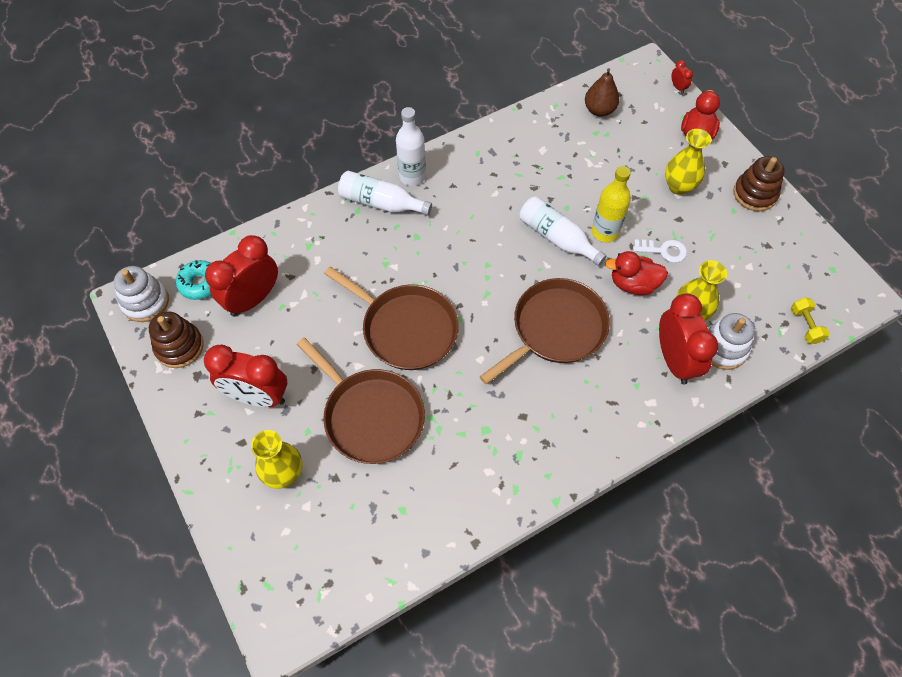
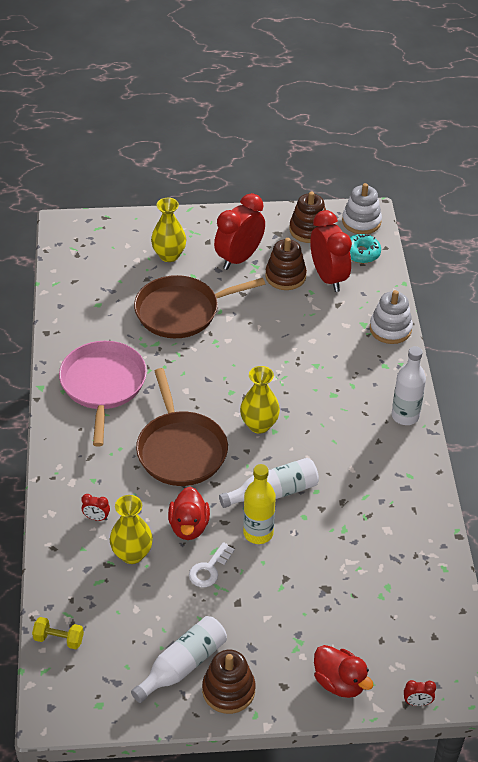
camera: 115 degrees right, 15 degrees down
(268, 339) = (285, 276): none -> brown stacking toy
(381, 203) = (384, 384): white bottle -> white bottle (182, 665)
(406, 328) = (244, 356): brown pan -> none
(517, 439) = (103, 385): none -> pink pan
(599, 110) = (418, 605): brown pear -> none
(633, 284) = (189, 526): red duck -> red duck turned 150 degrees clockwise
(674, 360) = (96, 518): red clock -> red clock, size x0.40
(679, 186) = (277, 624): yellow vase -> yellow vase (259, 425)
(723, 348) = (82, 560): white stacking toy -> white stacking toy (390, 329)

